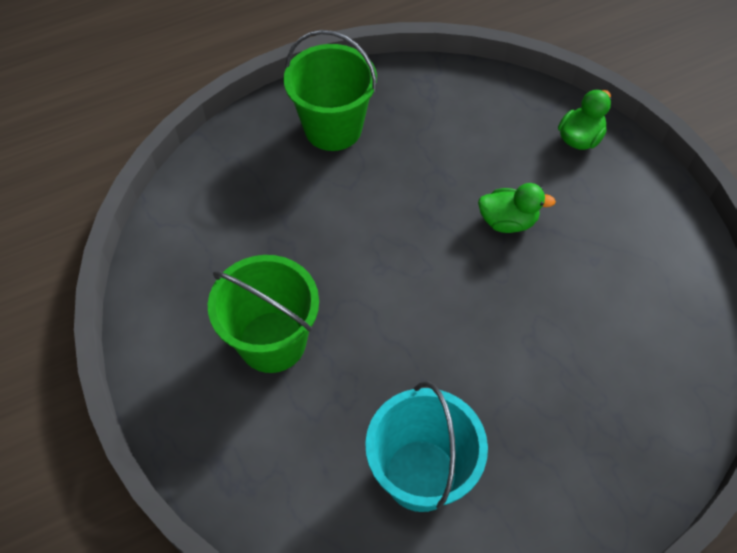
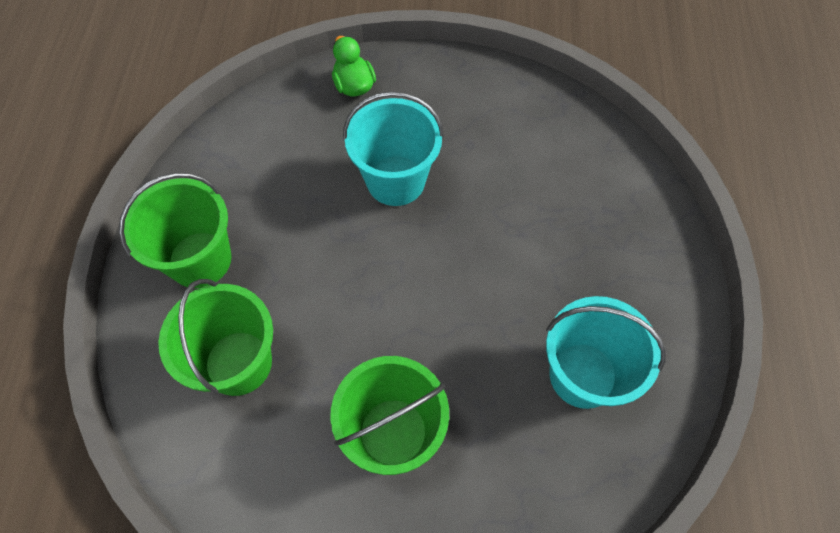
camera: 60 degrees left, 5 degrees up
(265, 202) = (238, 363): none -> green bucket
(508, 221) = (396, 180): green duck -> turquoise bucket

